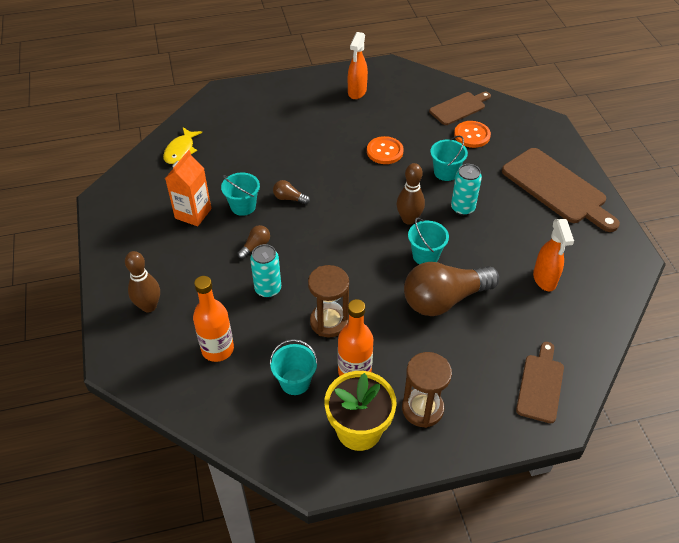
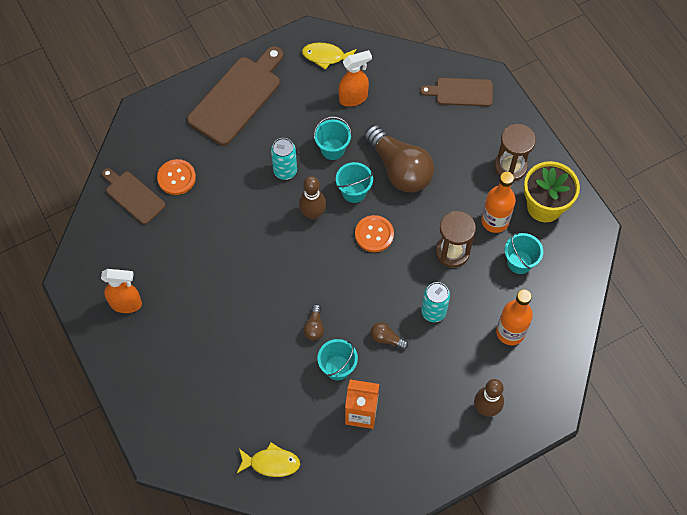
camera: 105 degrees left, 15 degrees up
(385, 151) = (221, 254): orange button -> orange button (374, 234)
(446, 172) = (239, 193): turquoise bucket -> turquoise bucket (332, 149)
(604, 267) = (326, 57): none -> yellow fish

